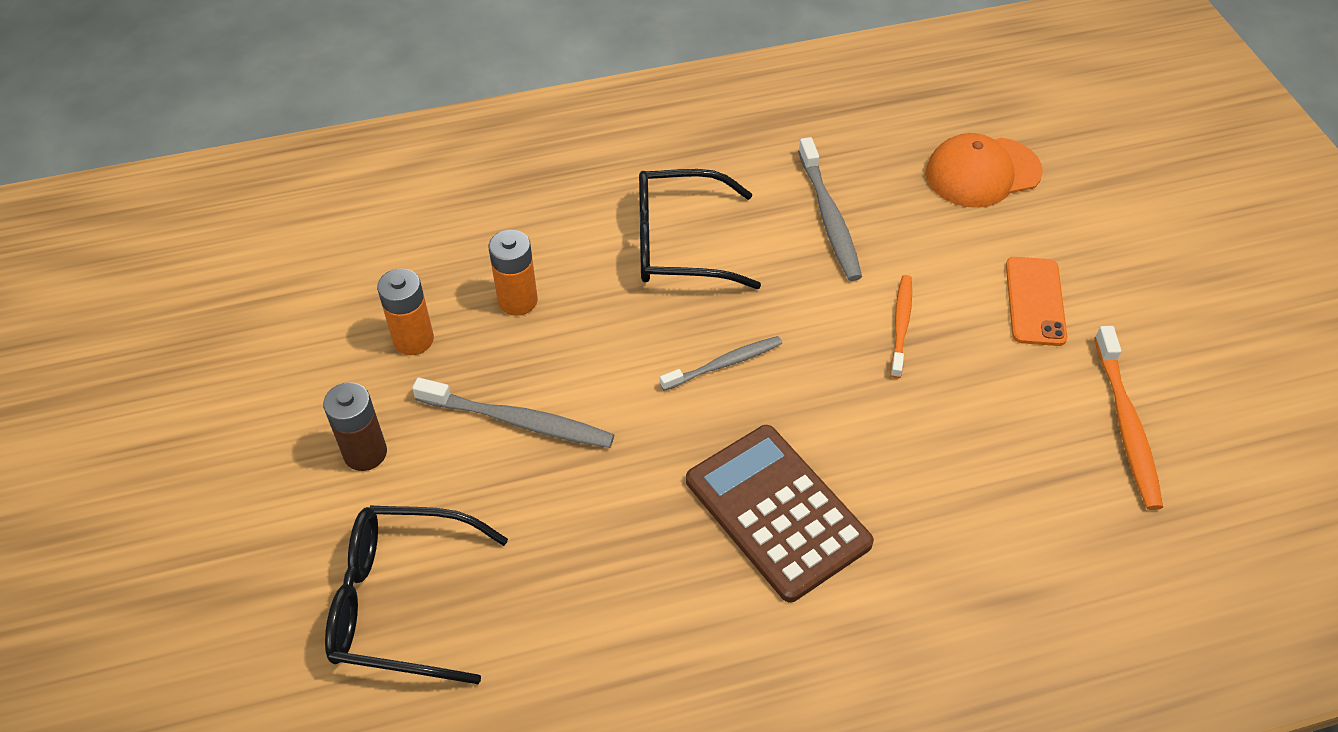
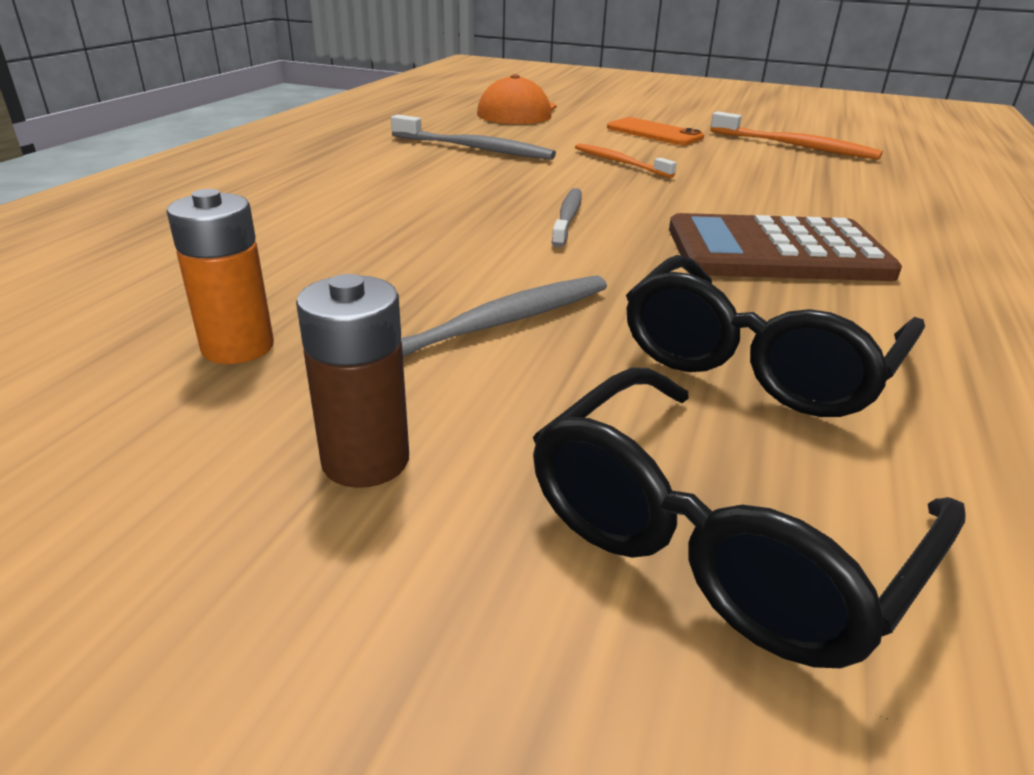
camera: 55 degrees left, 20 degrees down
(517, 301) = (314, 270): orange battery -> none
(681, 243) = (397, 190): black glasses -> black glasses (757, 360)

